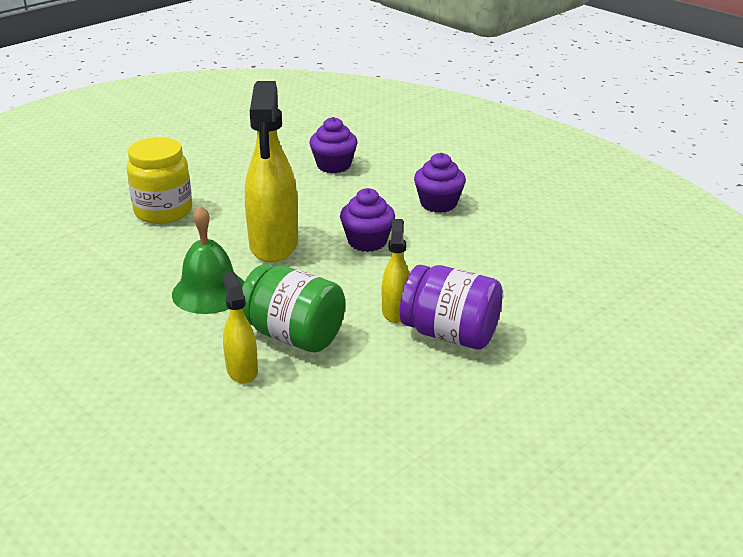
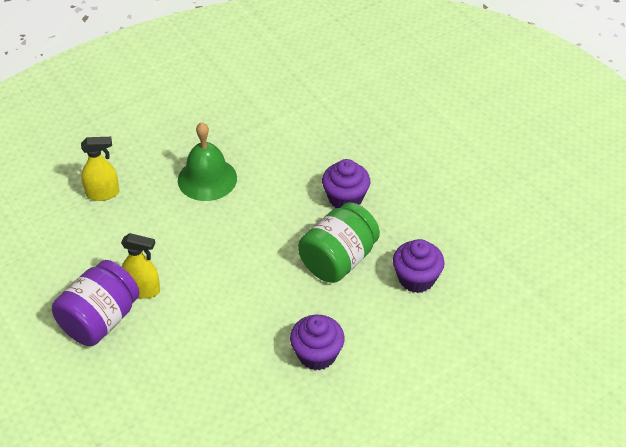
camera: 100 degrees right, 15 degrees up
(163, 211) = (342, 152): yellow jar -> none
(274, 245) = (267, 221): yellow spray bottle -> none
(294, 335) = (133, 224): green jar -> green jar (338, 260)
(367, 241) = (257, 286): purple cupcake -> purple cupcake (345, 198)

